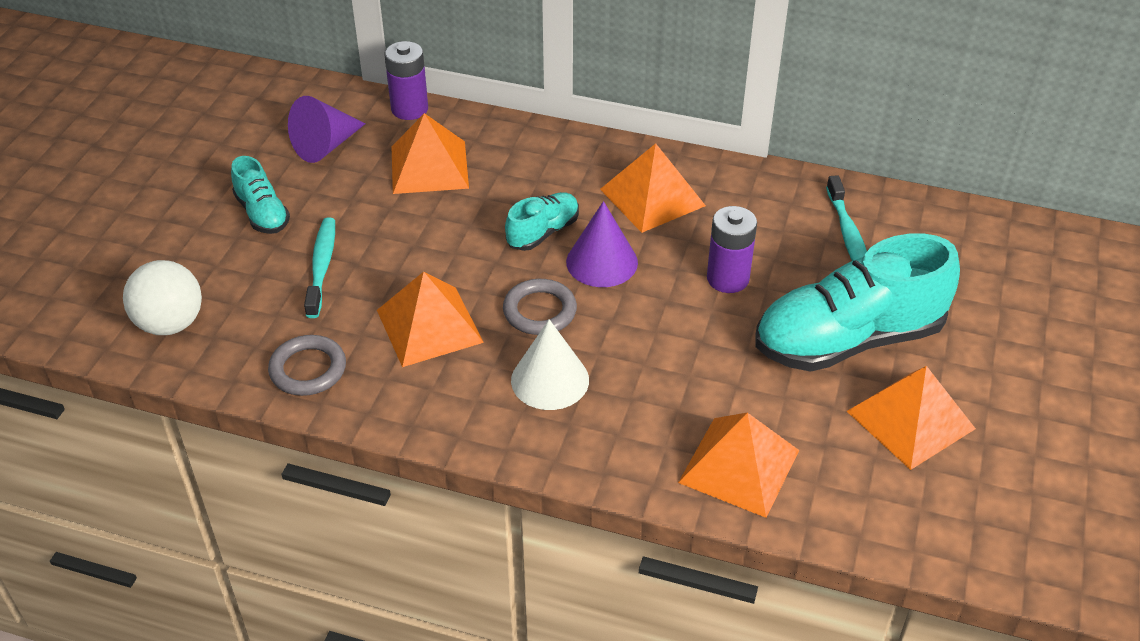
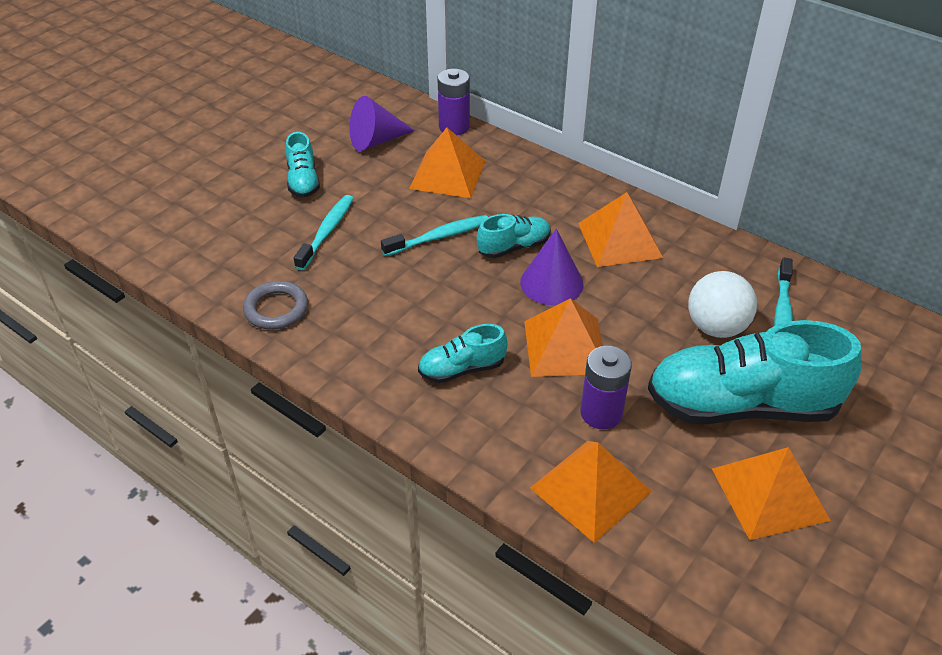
camera: 20 degrees right, 0 degrees up
(170, 323) = (194, 247): white ball -> white ball (716, 327)
(429, 326) = (386, 299): orange pyramid -> orange pyramid (565, 347)
(455, 241) = (439, 237): none -> turquoise toothbrush
(539, 311) = (480, 310): grey ring -> none
(550, 380) = (462, 369): white cone -> turquoise shoe
(727, 279) = (654, 324): purple battery -> purple battery (601, 413)

